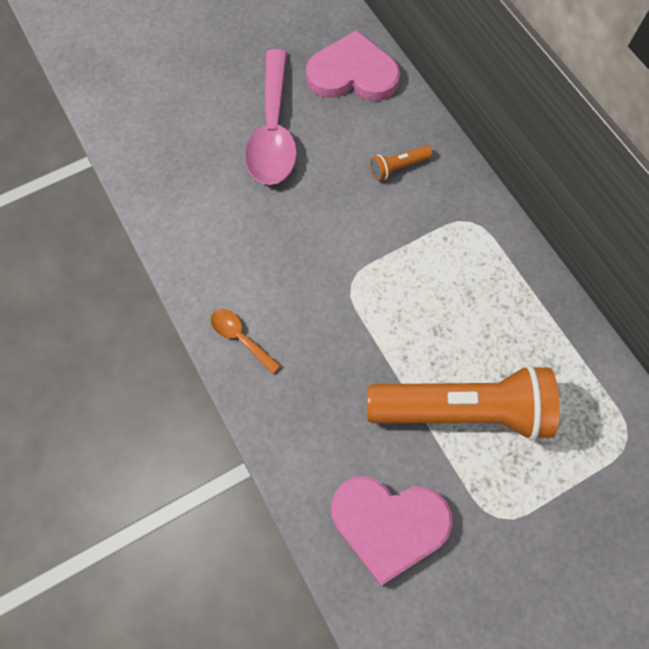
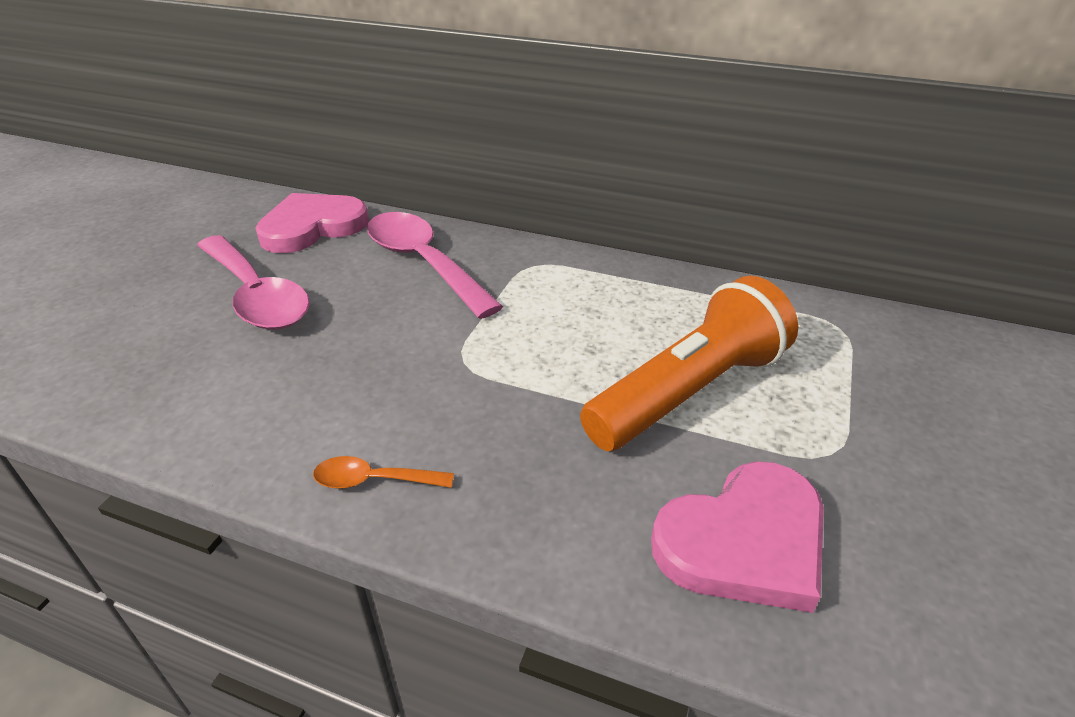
camera: 40 degrees left, 30 degrees down
(398, 167) = (423, 263): orange flashlight -> pink spoon

